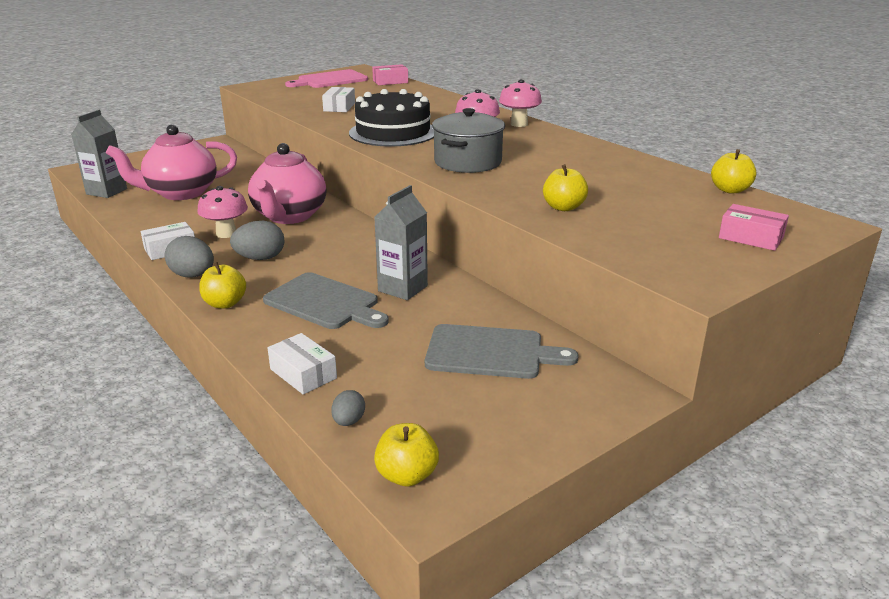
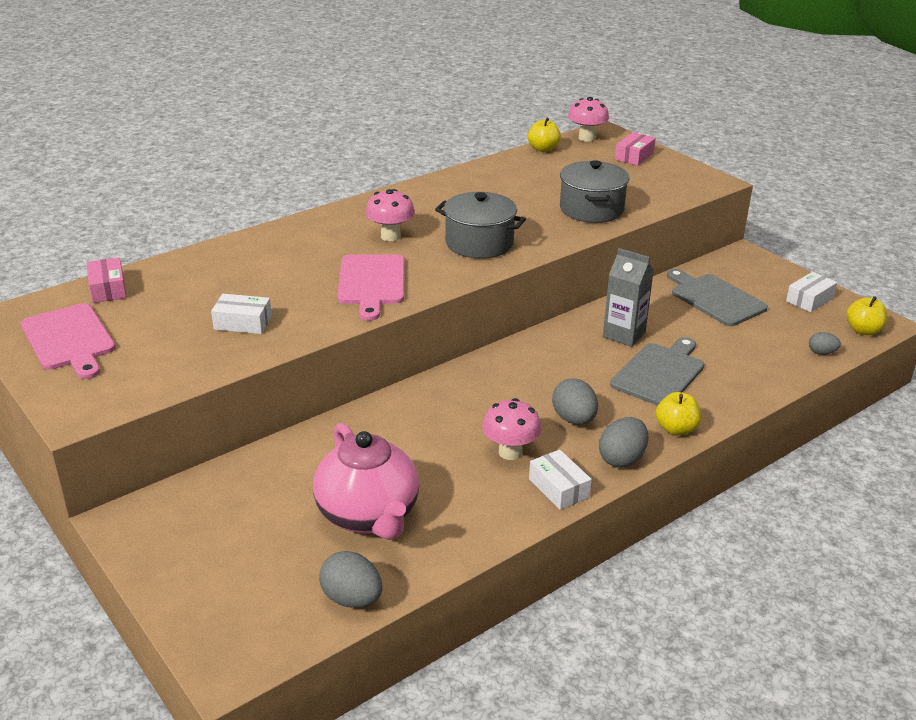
camera: 90 degrees left, 5 degrees up
(106, 191) = (352, 599): grey carton -> grey egg
(289, 216) = (457, 411): pink teapot -> none
(303, 374) = (773, 375): white box -> white box (809, 300)
(393, 132) = (371, 283): black cake -> pink cutting board
(490, 353) = (715, 298): grey cutting board -> grey cutting board turned 45 degrees counterclockwise
(519, 124) = (350, 213): pink mushroom -> pink mushroom (586, 138)
(563, 207) = (591, 209): yellow apple -> grey pot

